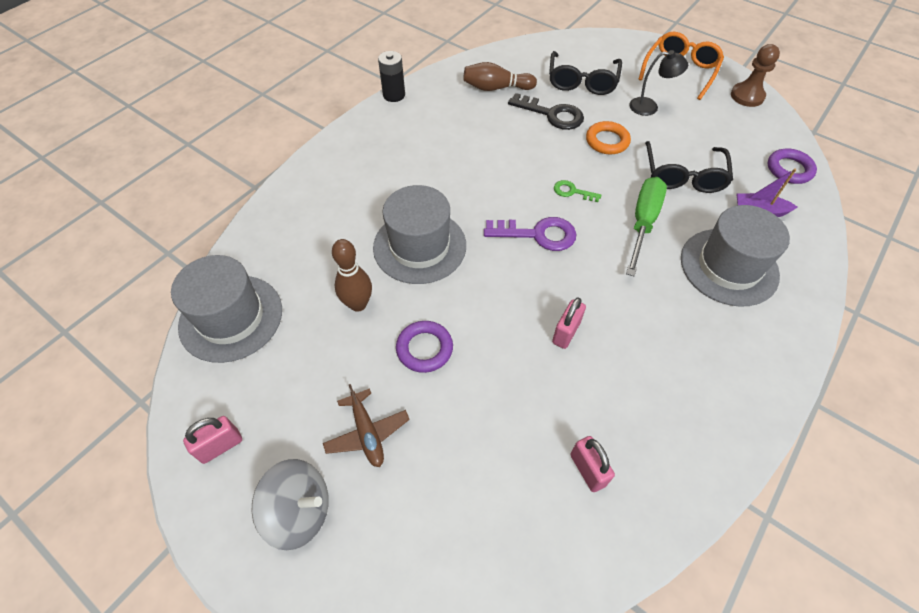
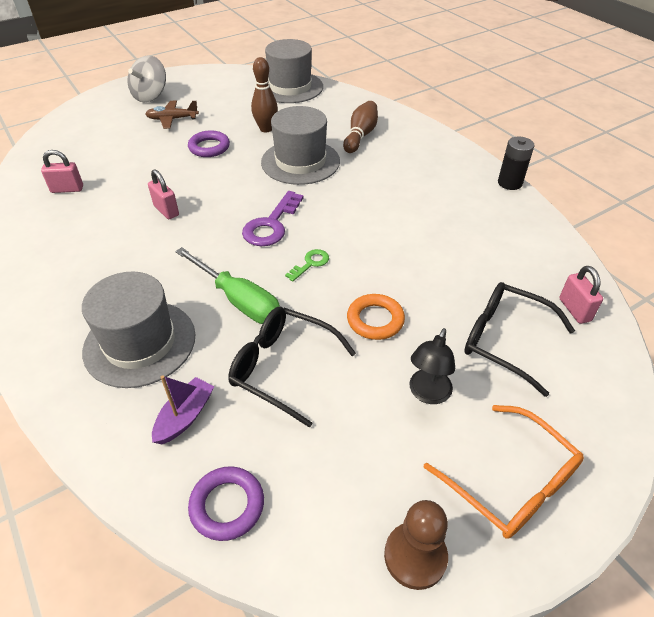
camera: 110 degrees right, 10 degrees down
(220, 446) = (207, 79): pink padlock -> pink padlock (574, 310)
(496, 88) = (507, 256): brown bowling pin -> brown bowling pin (360, 135)
(552, 114) = (442, 288): black key -> none

